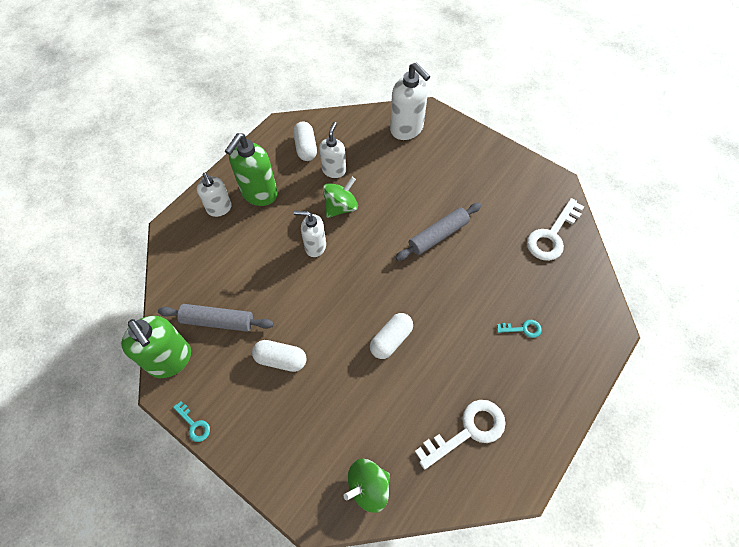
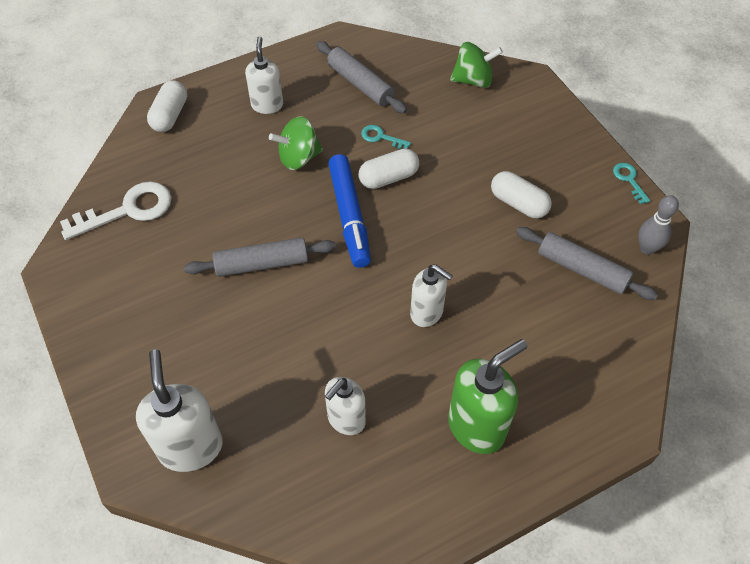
camera: 155 degrees left, 5 degrees down
(171, 360) = (647, 248): green soap dispenser -> grey bowling pin
(219, 208) = (545, 426): white soap dispenser -> white soap dispenser (267, 105)
(306, 147) = (370, 483): white capsule -> white capsule (170, 115)
(341, 207) = (366, 355): green spinning top -> green spinning top (299, 157)
(402, 294) = (349, 216): none -> blue marker
(467, 431) = (360, 84): white key -> grey rolling pin
(522, 329) = (244, 137): turquoise key -> turquoise key (381, 137)

